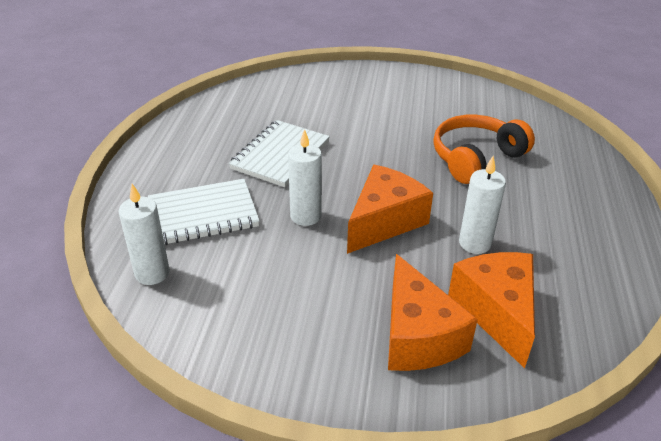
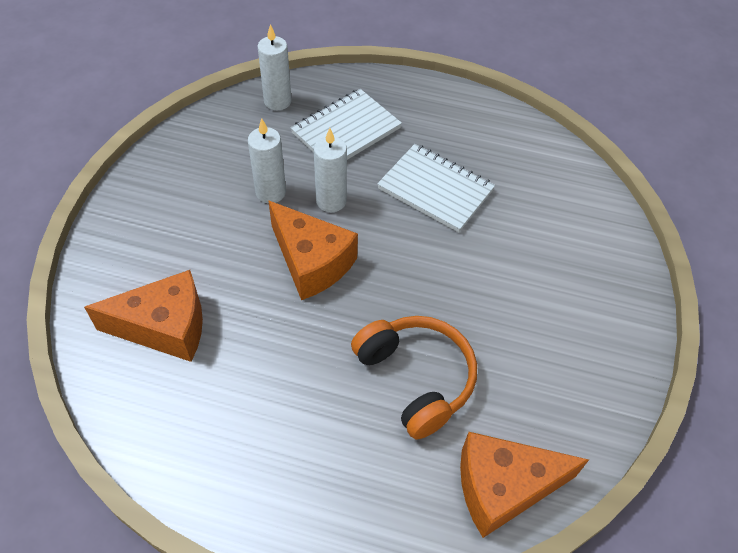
camera: 95 degrees right, 15 degrees up
(203, 214) = (346, 130): white notebook -> white notebook turned 60 degrees clockwise
(417, 336) = (158, 260): orange cheese -> orange cheese (503, 487)
(475, 243) = (261, 334): white candle -> white candle (270, 192)

